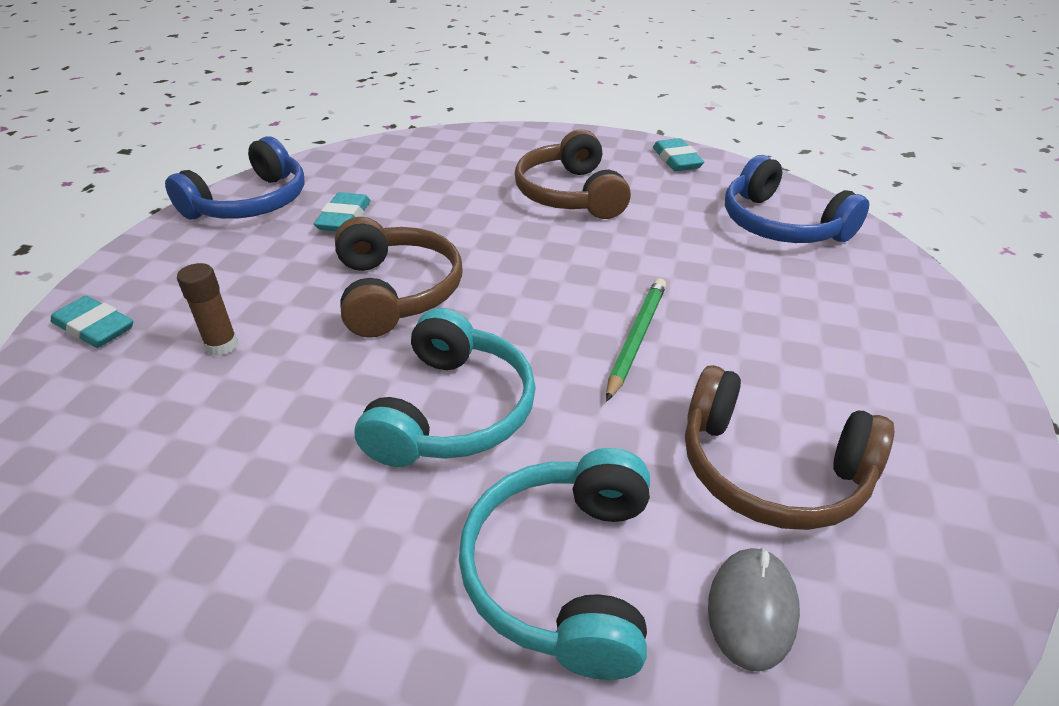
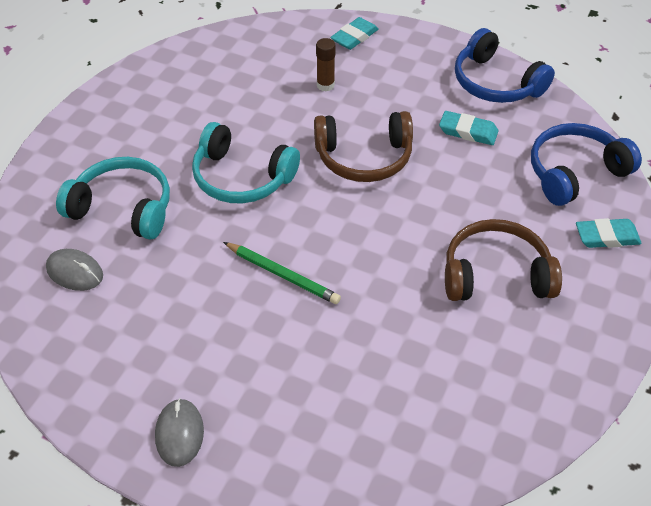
camera: 100 degrees right, 10 degrees up
(676, 160) = (568, 379): turquoise eraser -> turquoise eraser (607, 236)
(770, 470) = (149, 309): brown headphones -> none
(781, 225) = (422, 427): blue headphones -> blue headphones (575, 172)
(934, 391) = (179, 433): none -> grey mouse

